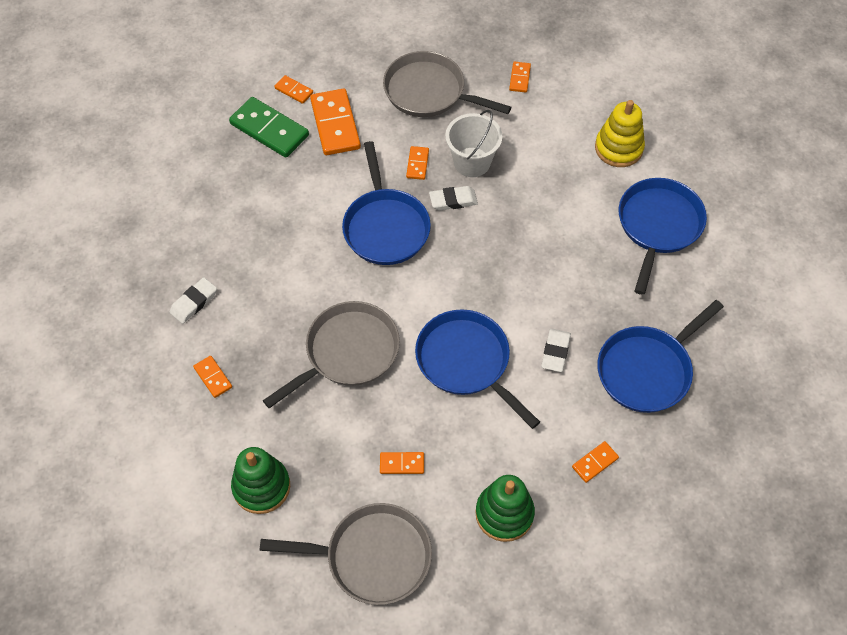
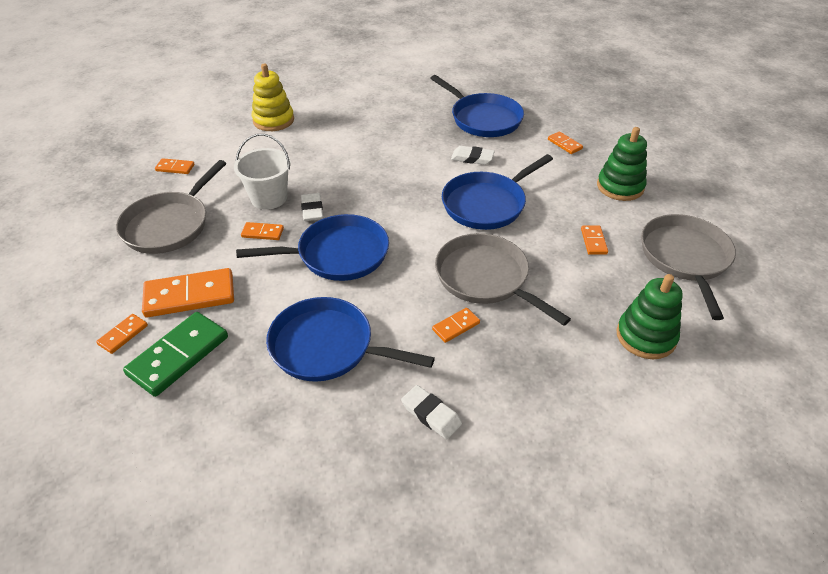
camera: 90 degrees left, 15 degrees down
(213, 377) = (530, 387): orange domino -> orange domino (456, 326)
(658, 226) = (354, 107): blue pan -> blue pan (327, 347)

